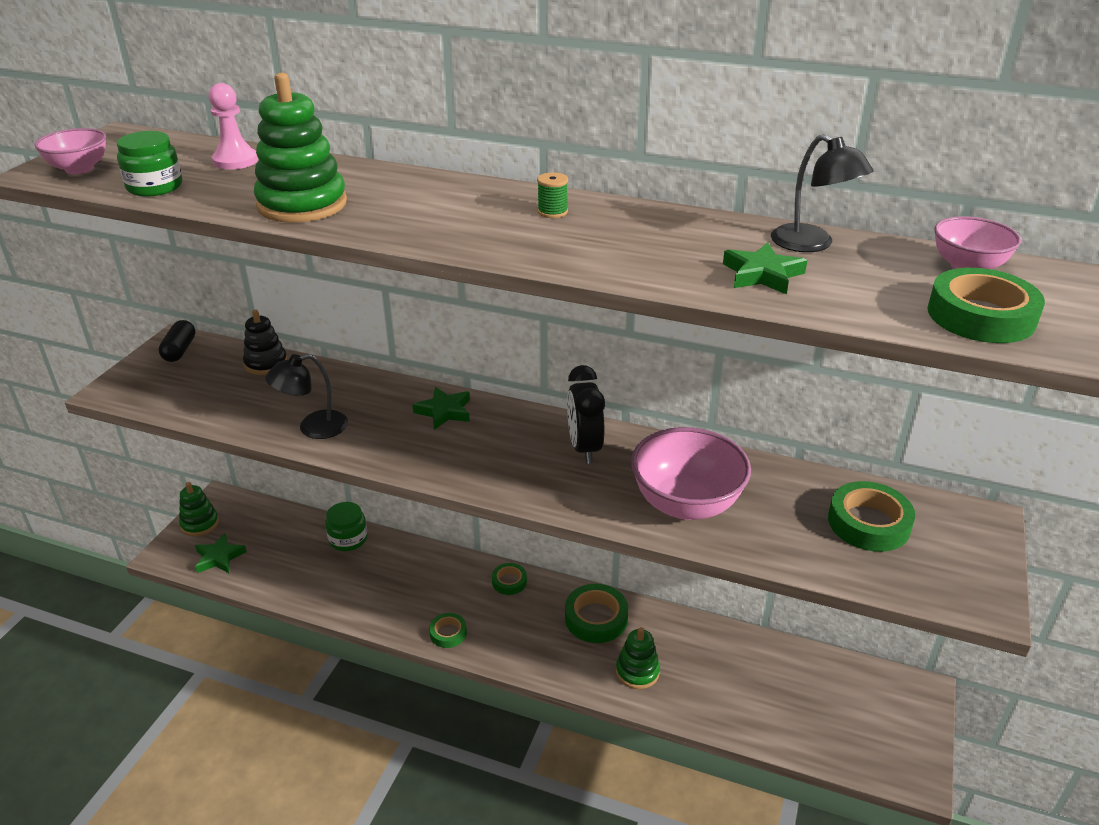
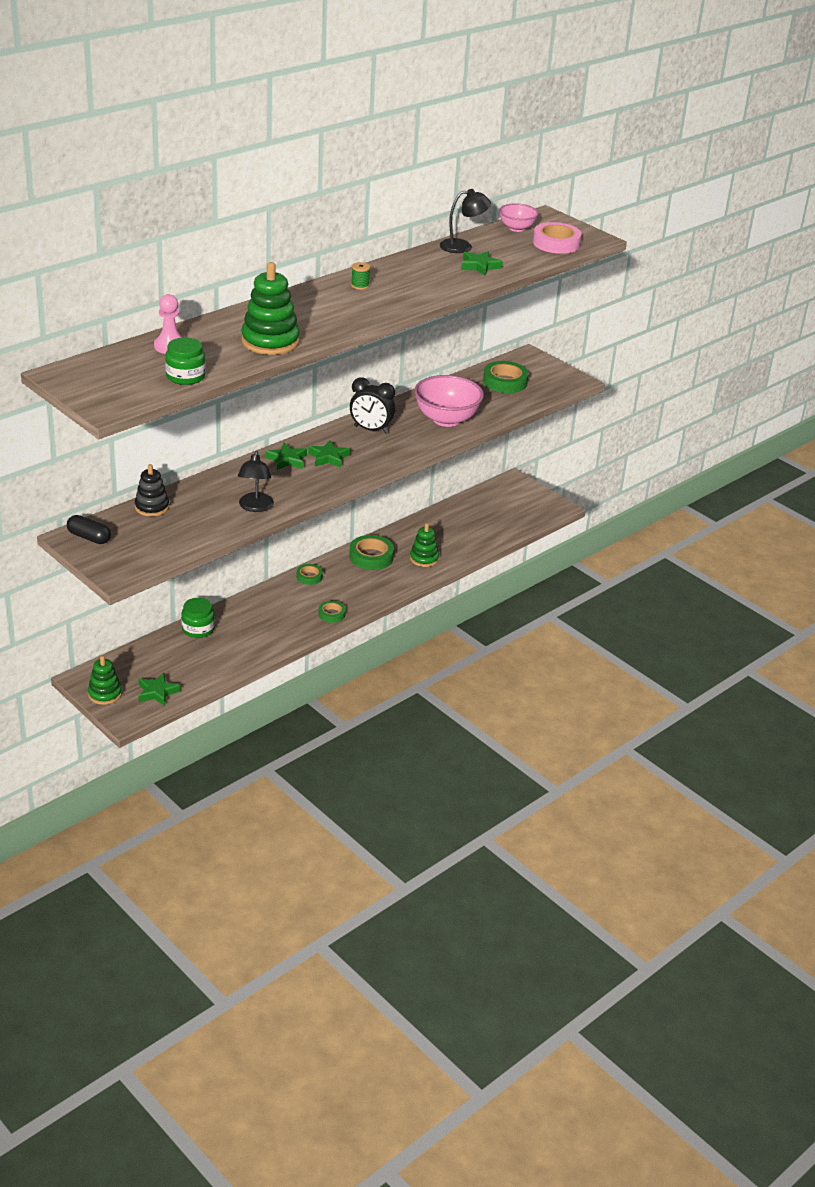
camera: 65 degrees left, 0 degrees up
(79, 169) = (118, 395): pink bowl -> none
(479, 440) = (328, 457): none -> green star
(981, 316) = (556, 243): green tape -> pink tape

